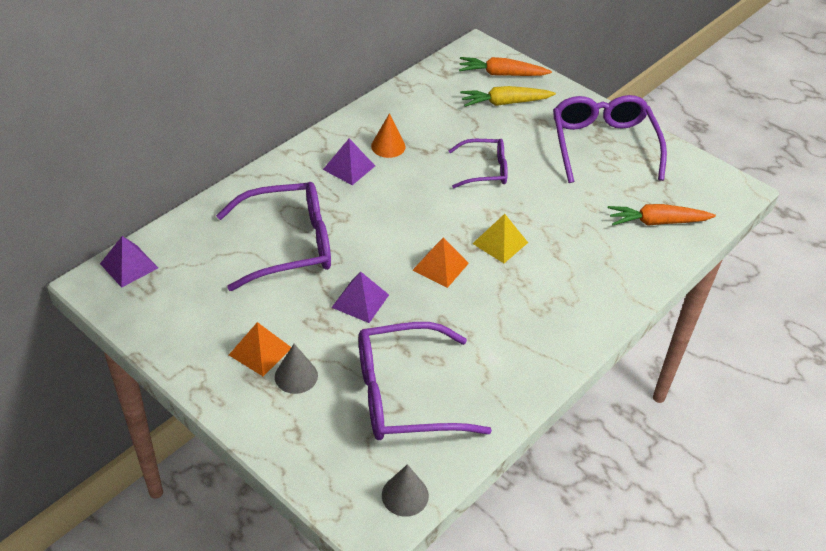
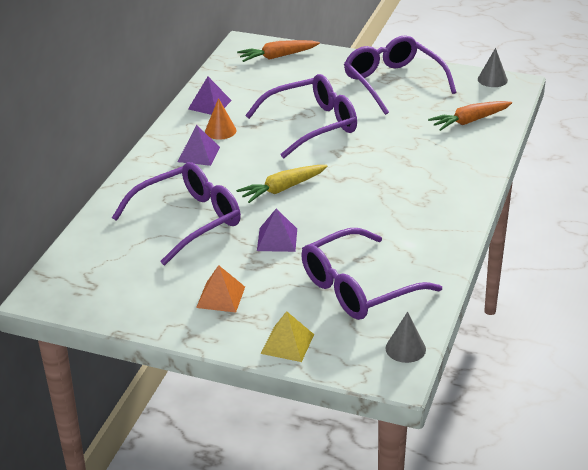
camera: 20 degrees left, 10 degrees down
(129, 265) = (60, 275): purple pyramid -> purple pyramid (209, 104)
(296, 376) = (263, 303): grey cone -> grey cone (492, 79)
(440, 266) = (324, 198): orange pyramid -> none
(485, 170) = (312, 125): purple glasses -> purple glasses, size x1.73
(500, 243) = (360, 169): yellow pyramid -> yellow pyramid (287, 343)
(505, 103) = (295, 75): yellow carrot -> yellow carrot (282, 189)

